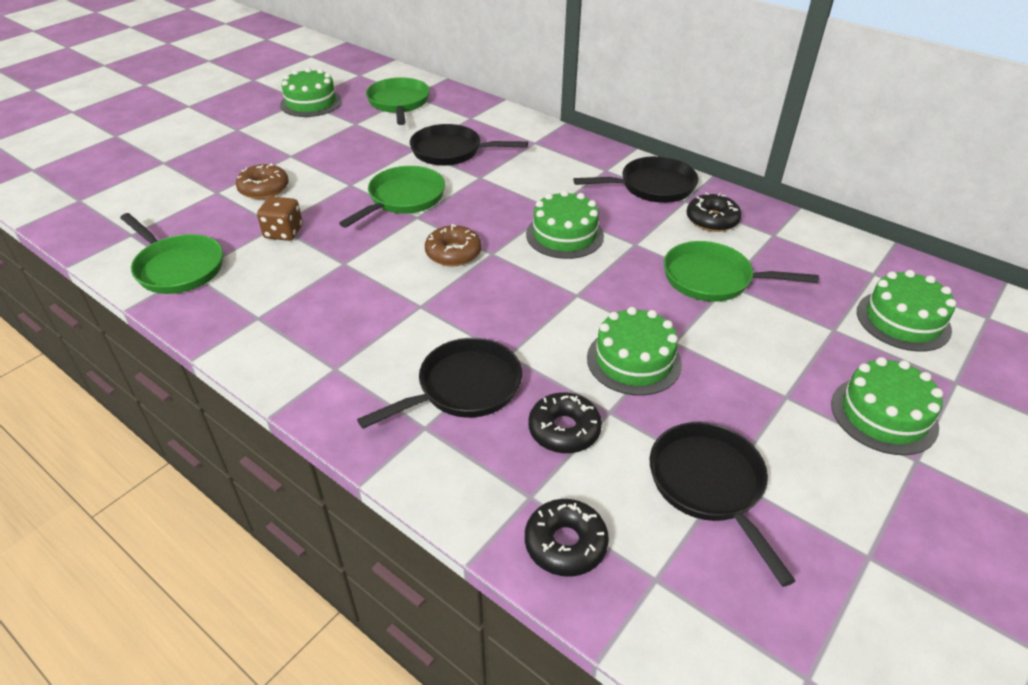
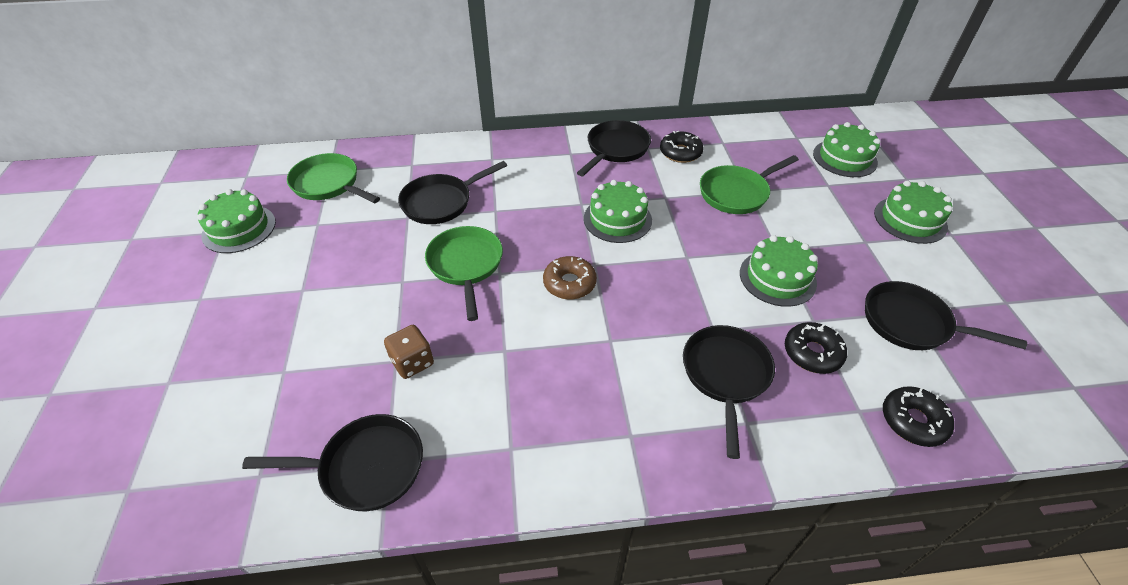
camera: 45 degrees left, 5 degrees up
(177, 268) = (366, 467): green pan -> black pan
(264, 188) = (327, 337): brown donut -> none

